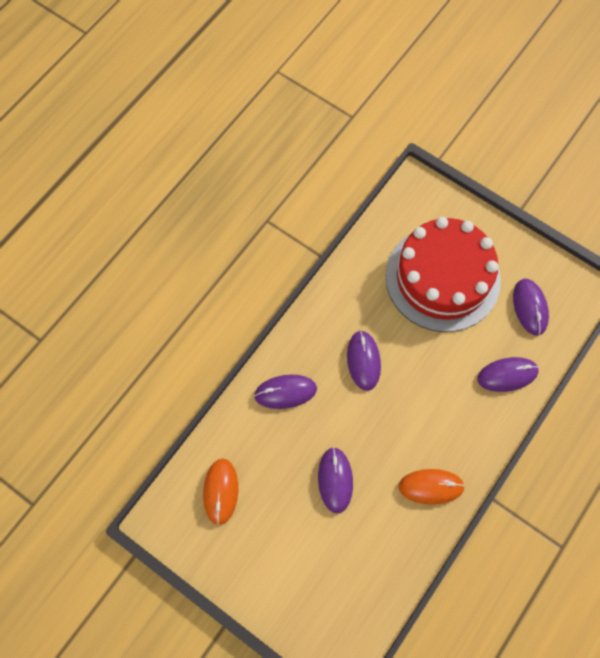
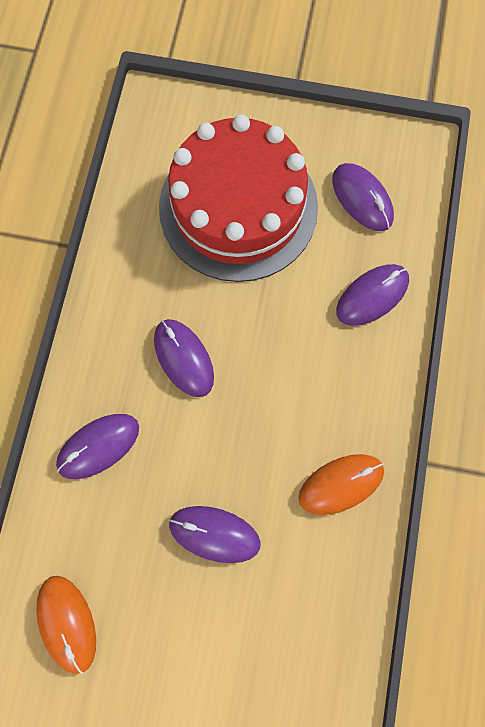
camera: 25 degrees left, 5 degrees up
(335, 480) = (214, 534): purple mouse -> purple mouse turned 45 degrees counterclockwise

